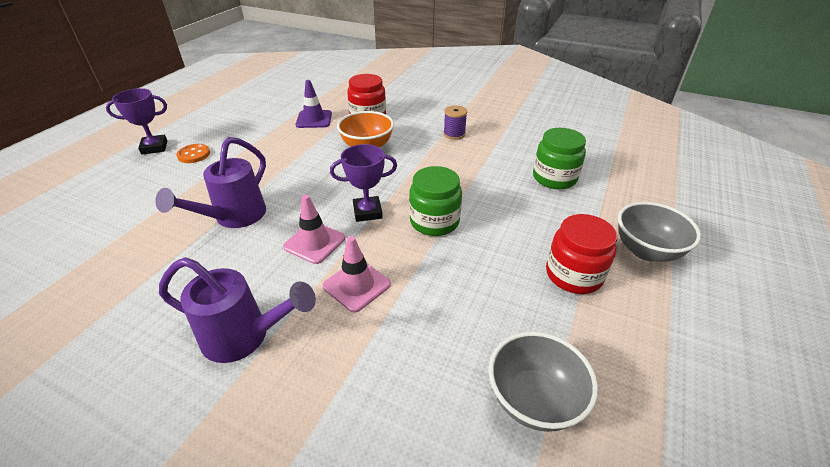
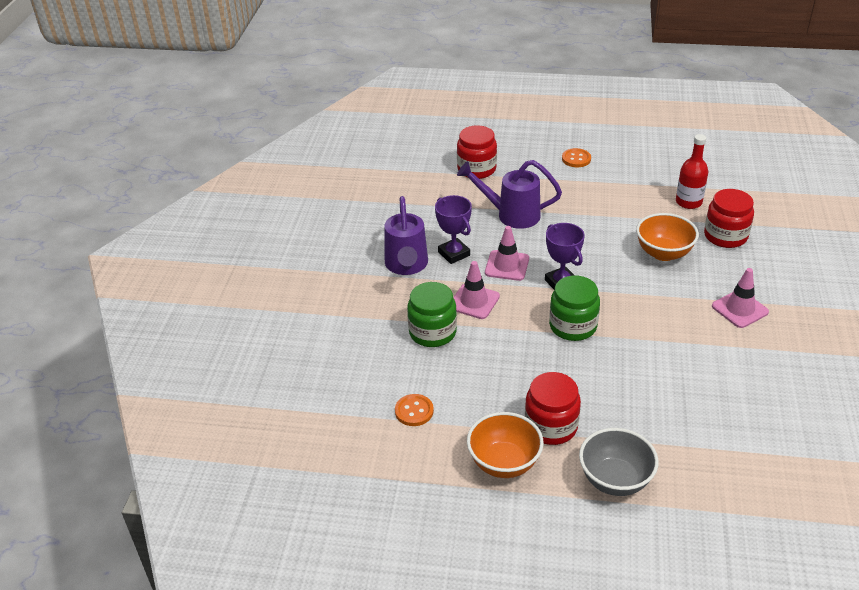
camera: 75 degrees right, 0 degrees up
(126, 222) = (476, 169): none -> red jar
(154, 147) = (571, 135): purple trophy -> purple trophy (454, 254)
(314, 119) = (688, 202): purple traffic cone -> red bottle
(454, 134) = (739, 309): purple spool -> pink traffic cone
(533, 400) = (414, 411): grey bowl -> orange button
(554, 178) = (704, 403): green jar -> green jar (432, 332)
(627, 327) = (504, 463): none -> orange bowl

